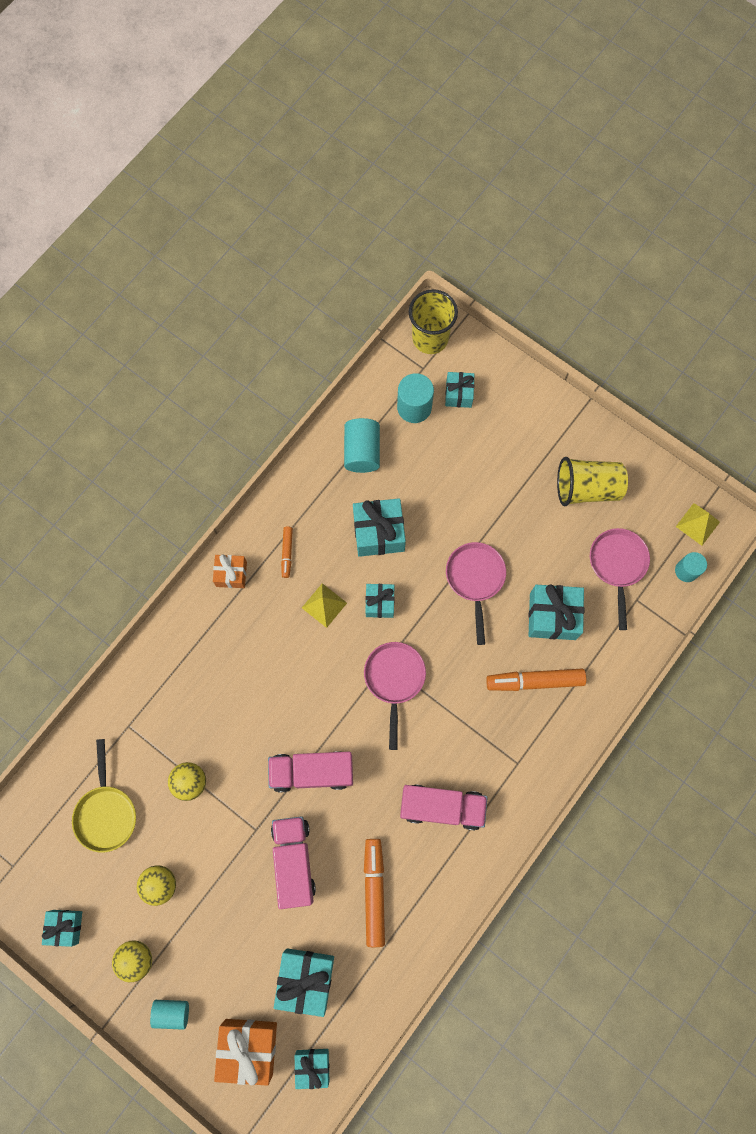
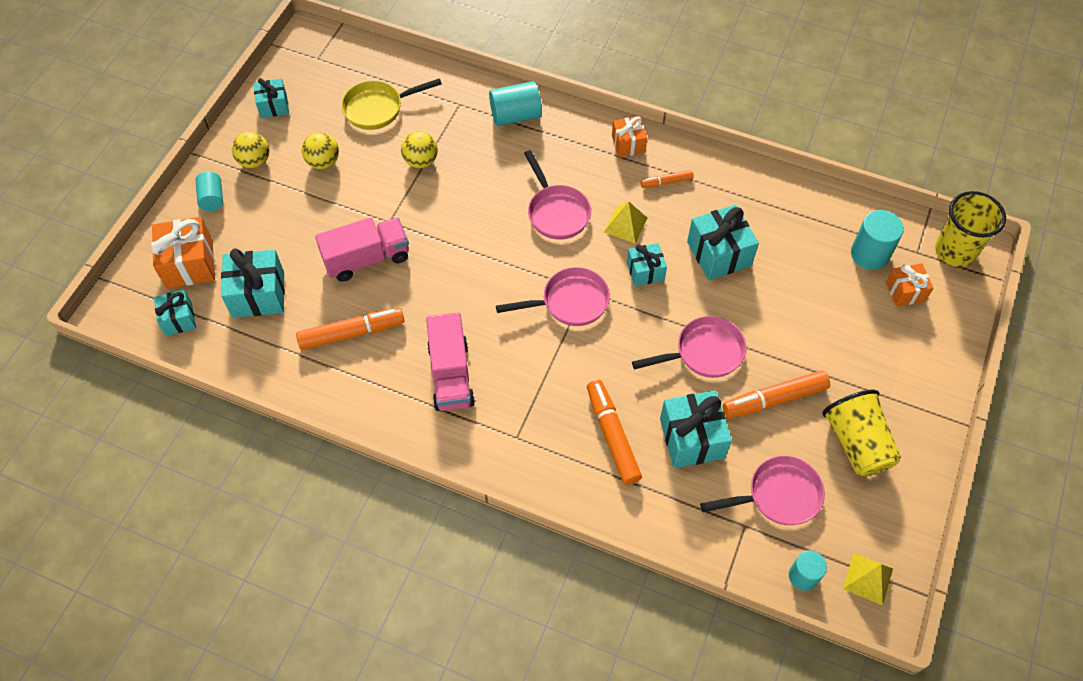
camera: 75 degrees right, 15 degrees down
(291, 664) = (556, 212): none -> pink pan
(312, 772) = (456, 253): pink truck -> none
(362, 451) = (799, 219): turquoise cylinder -> turquoise cylinder (515, 115)
(458, 394) = (905, 291): turquoise gift -> orange gift
(533, 537) = (774, 399): none -> orange marker

